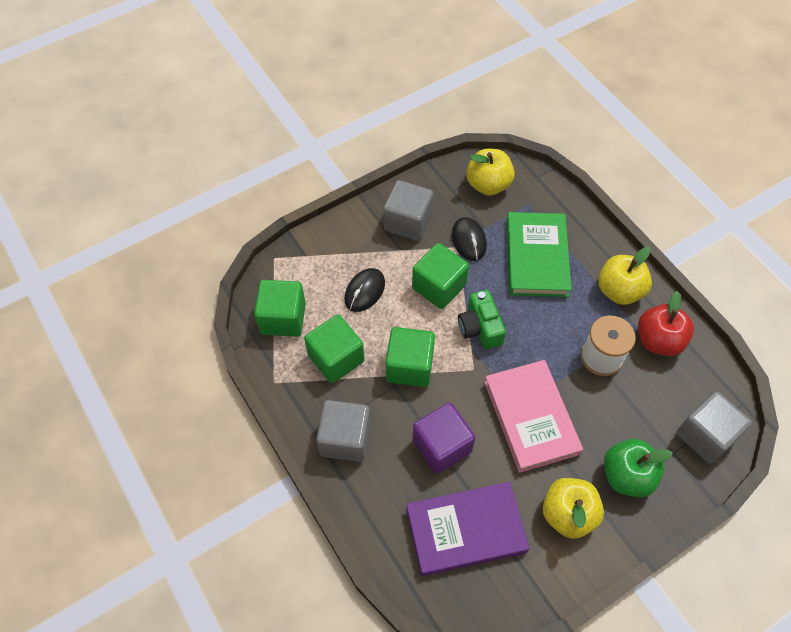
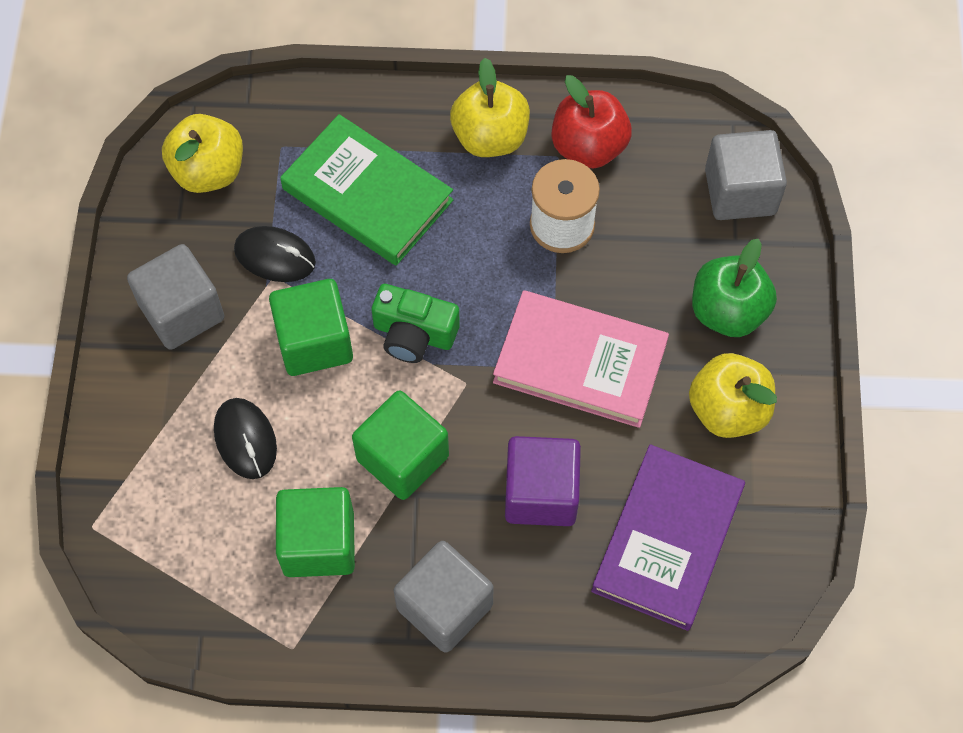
camera: 55 degrees left, 5 degrees up
(283, 318) = (201, 575): green cube -> none

